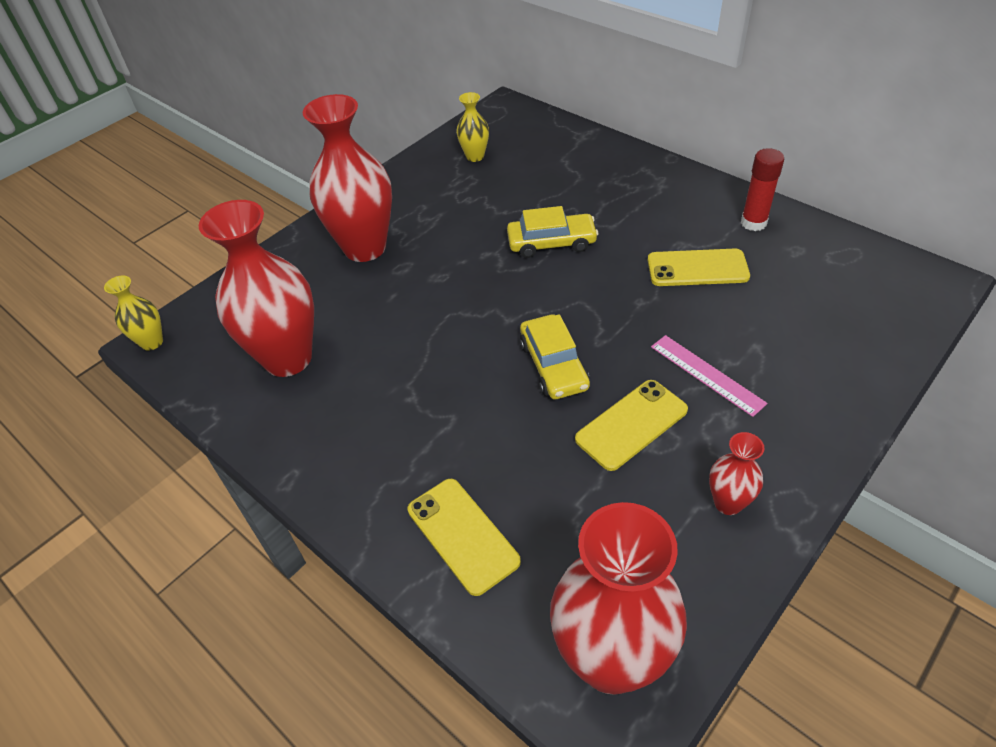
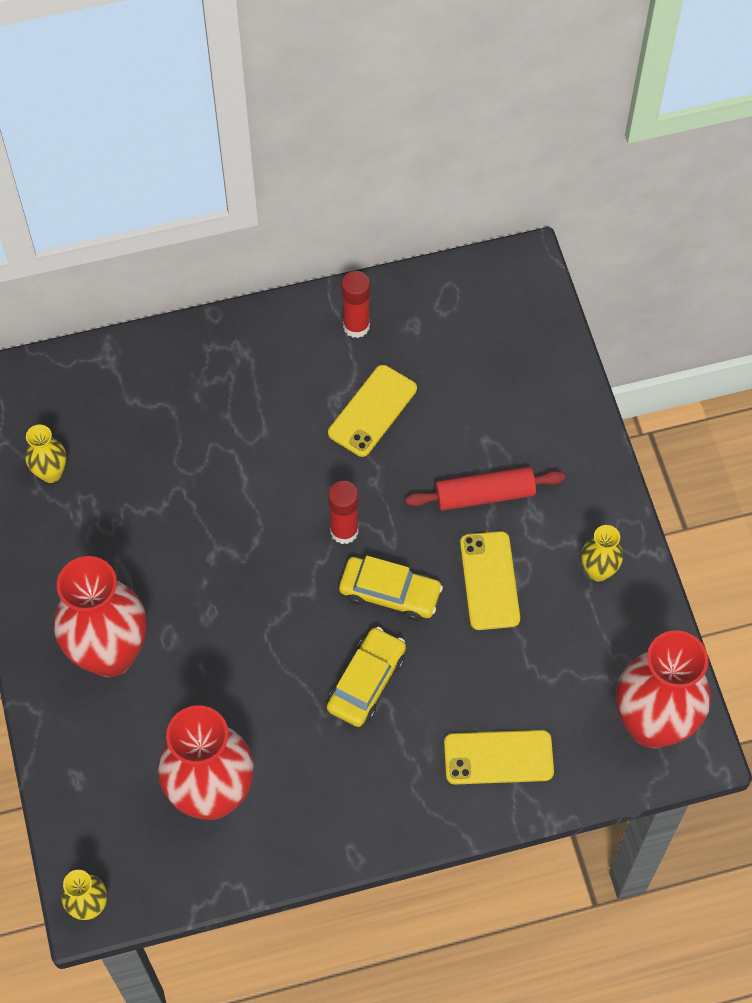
camera: 60 degrees left, 15 degrees up
(551, 243) = (244, 495): yellow car -> yellow car (366, 682)
(579, 309) = (344, 531): none -> red glue stick
(707, 374) = (484, 495): pink ruler -> red rolling pin
(728, 503) = (598, 571): red vase -> yellow vase

